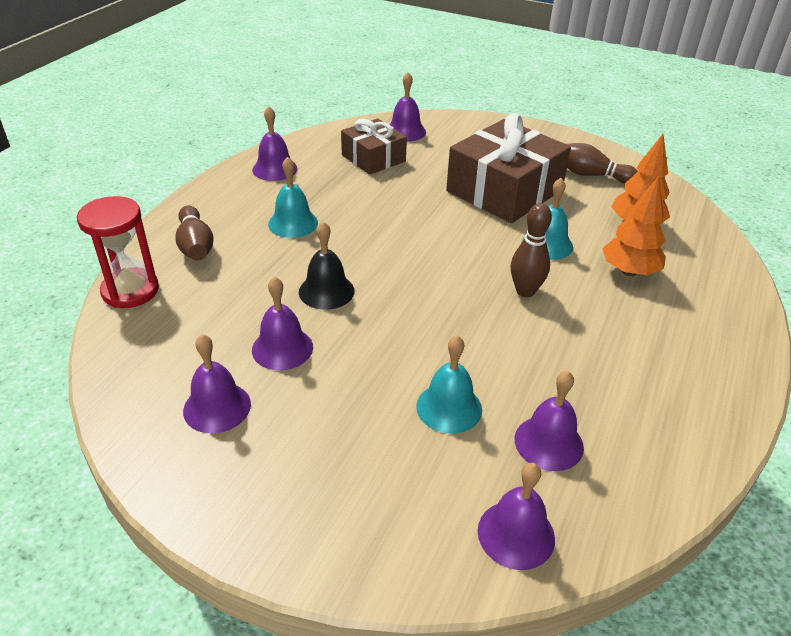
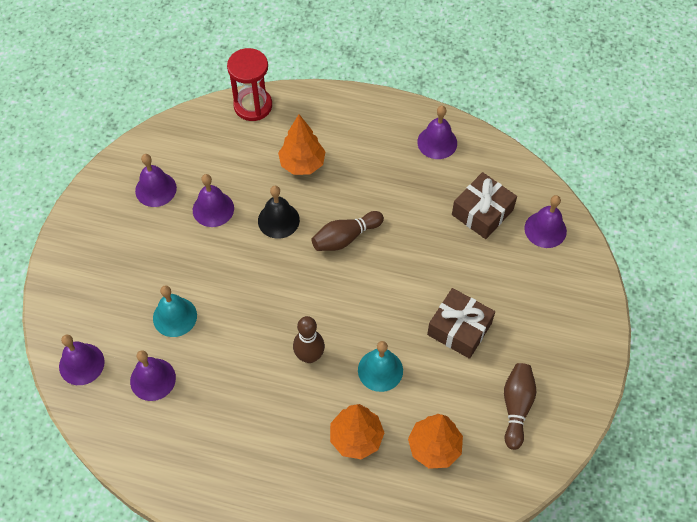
camera: 80 degrees right, 20 degrees up
(195, 245) = (312, 124): brown bowling pin -> brown bowling pin (345, 237)
(251, 261) = (302, 164): none -> orange tree
(293, 223) = (359, 177): turquoise bell -> none
(504, 191) = (459, 329): brown gift -> brown gift, size x0.59

